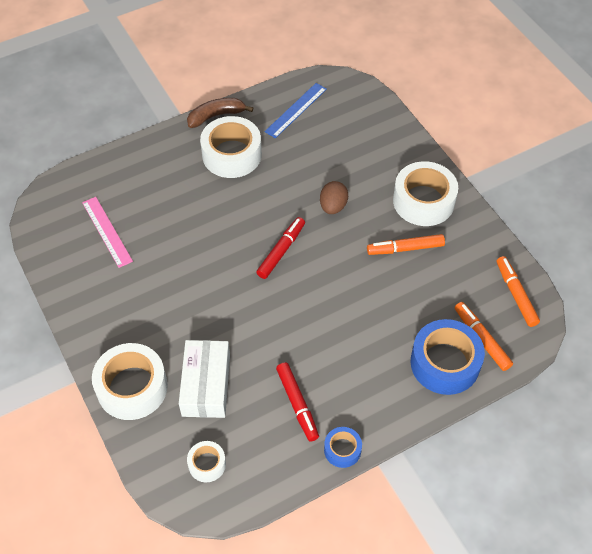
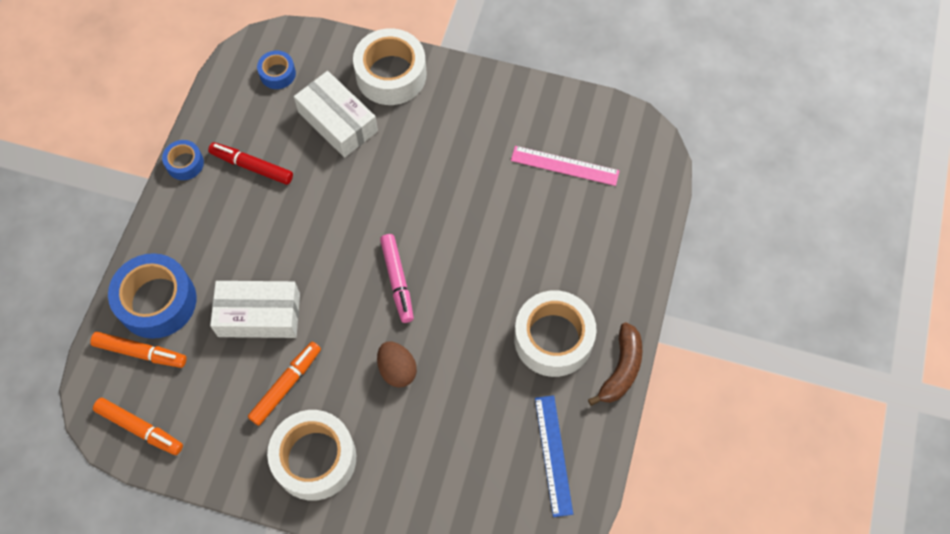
camera: 135 degrees right, 10 degrees up
(207, 464) = (277, 74): white tape -> blue tape
(281, 251) = (397, 280): red marker -> pink marker
(385, 300) = (259, 315): none -> white box

